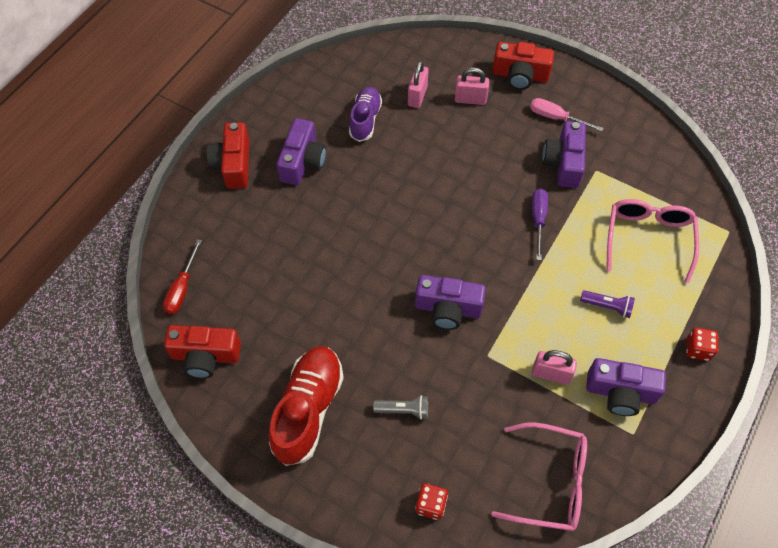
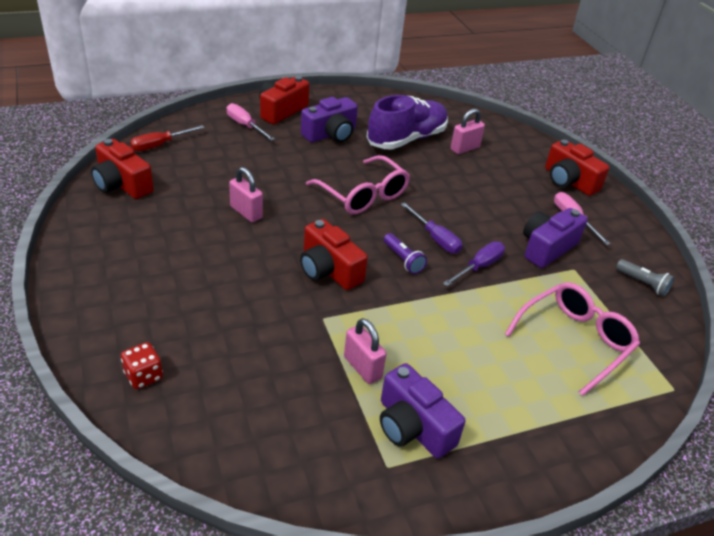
camera: 35 degrees right, 20 degrees down
(224, 207) = (245, 125): none -> pink screwdriver
(308, 409) = (142, 255): red shoe -> none
(365, 120) = (406, 139): purple shoe -> purple shoe, size x1.58
(403, 410) = (209, 303): grey flashlight -> grey flashlight (643, 283)
(448, 309) = (329, 270): purple camera -> red camera
(470, 99) = (507, 171): pink padlock -> pink padlock (246, 212)
(486, 216) = (435, 238): none -> purple screwdriver
(549, 482) = (261, 439): pink glasses -> pink glasses (363, 195)
(607, 306) = (476, 359): purple flashlight -> purple flashlight (403, 260)
(697, 349) = (536, 452): red dice -> none

